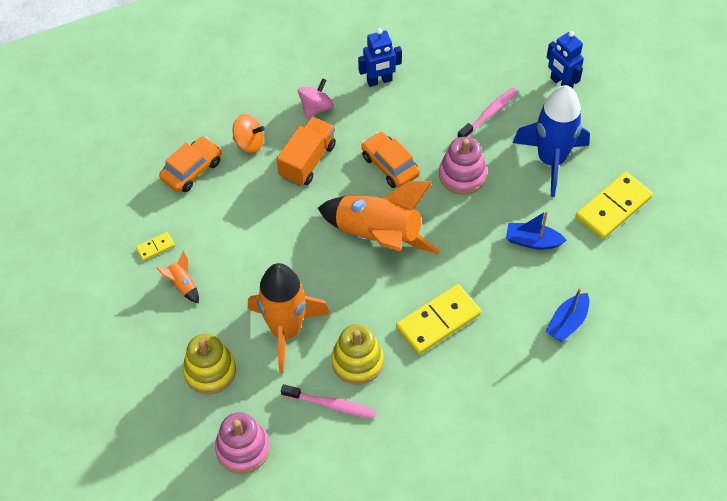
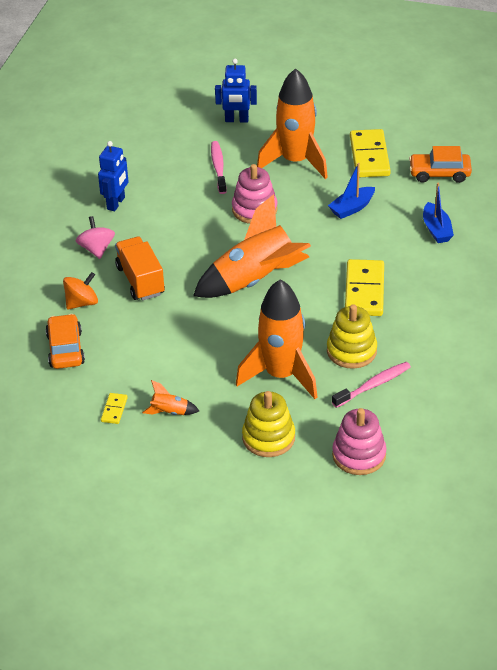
camera: 50 degrees left, 15 degrees down
(390, 165) = (200, 240): orange car -> orange car (439, 173)
(551, 160) = (295, 161): blue rocket -> orange rocket

